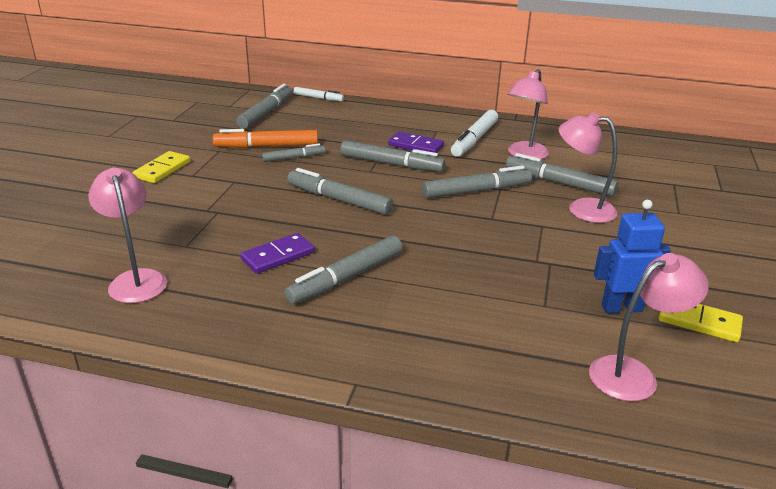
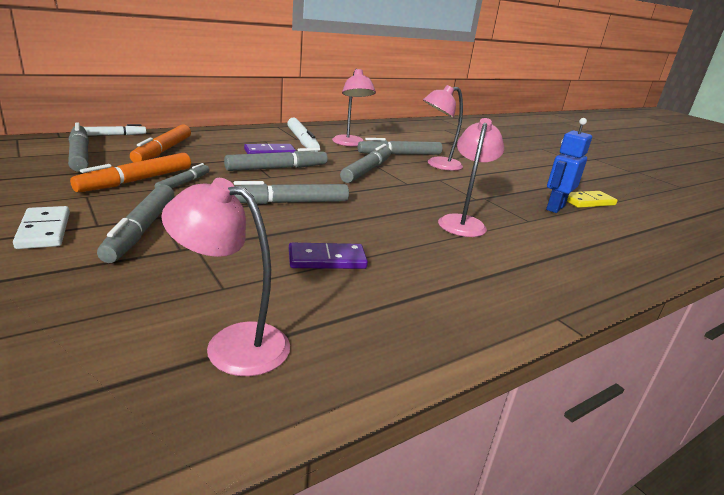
camera: 50 degrees left, 5 degrees down
(162, 169) = (44, 230): yellow domino -> white domino
(278, 256) = (327, 260): purple domino -> purple domino turned 75 degrees clockwise
(329, 122) = (163, 151): none -> orange marker
(346, 278) = (406, 253): grey marker -> grey marker (141, 230)
(634, 374) = (623, 237): pink lamp -> pink lamp (463, 222)

